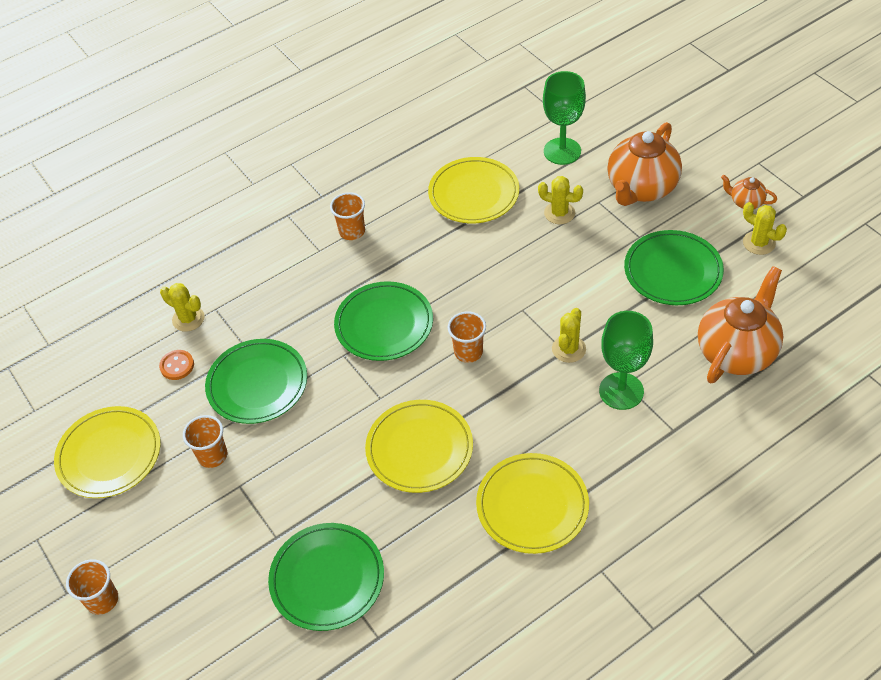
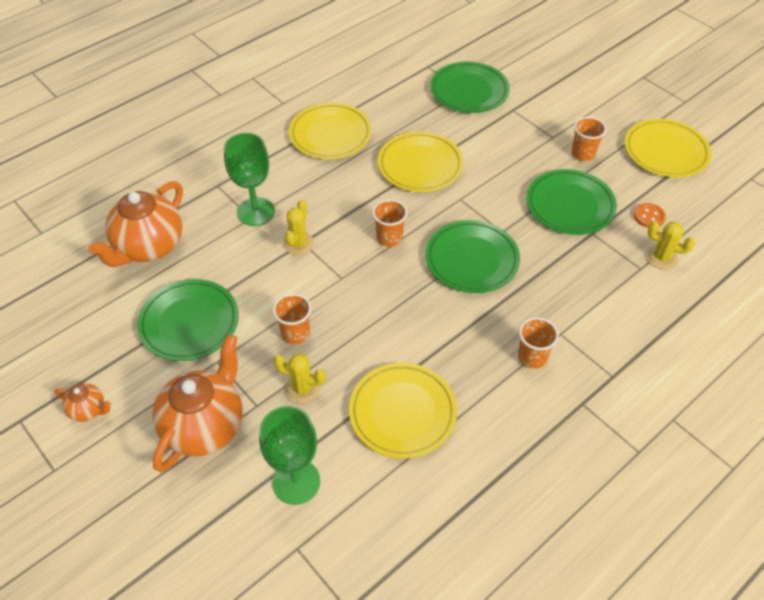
camera: 170 degrees right, 0 degrees up
(102, 600) = (616, 74): orange cup -> orange cup (295, 333)
(759, 243) = (91, 358): yellow cactus -> none

